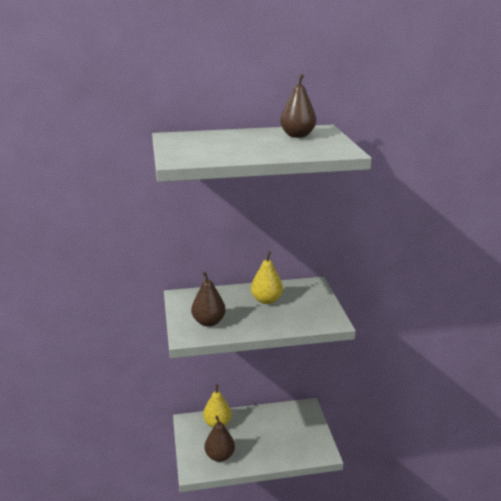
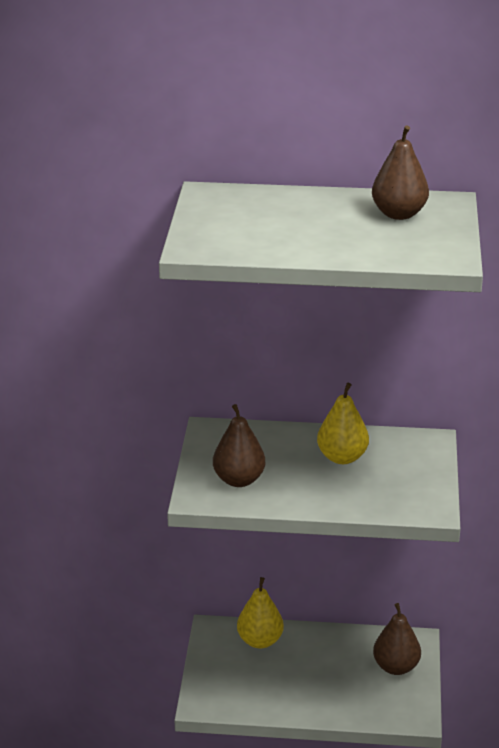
camera: 15 degrees right, 5 degrees up
(220, 456) = (248, 690): brown pear -> brown pear (396, 667)

